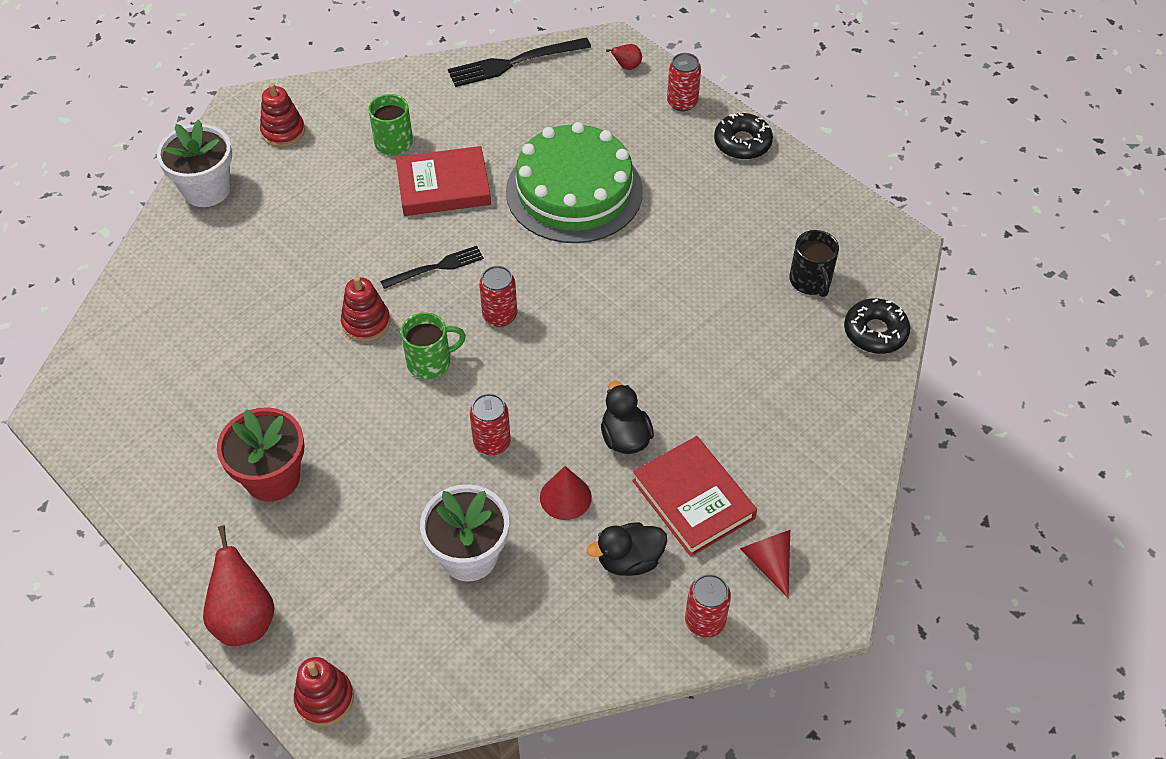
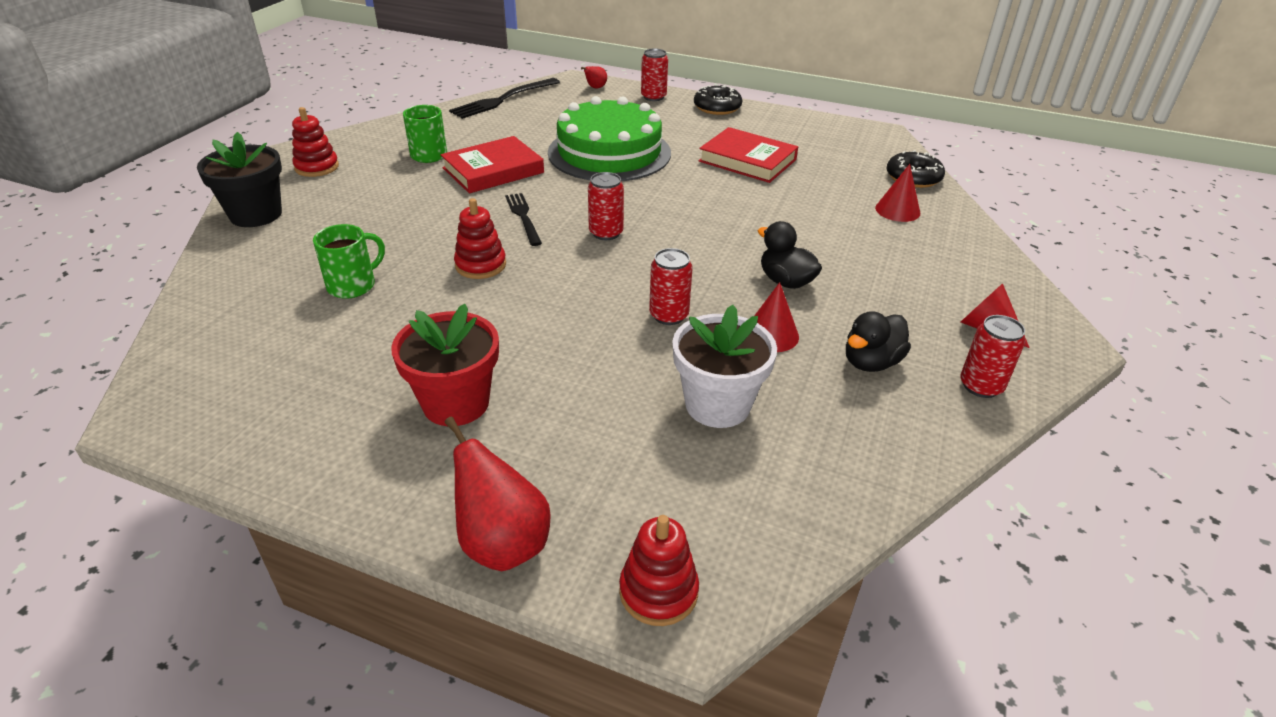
camera: 25 degrees left, 15 degrees down
(206, 189) = (256, 214): white flower pot -> black flower pot
(430, 362) = (564, 276): green mug -> green mug (353, 285)
(436, 267) = (523, 217): black fork -> black fork turned 60 degrees counterclockwise
(693, 499) = (882, 305): red book -> red book (747, 160)
(810, 281) = (838, 162): black mug -> none
(814, 377) = (897, 210): none -> red cone

